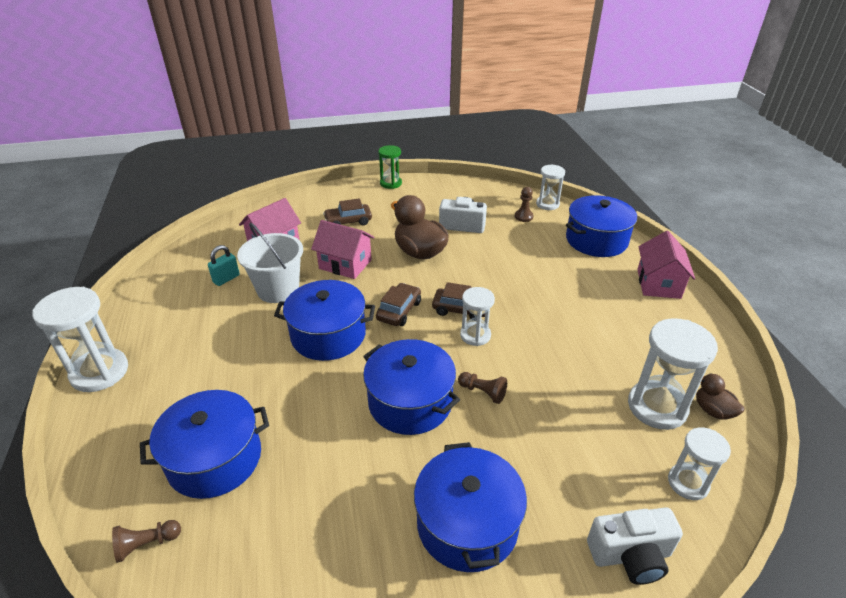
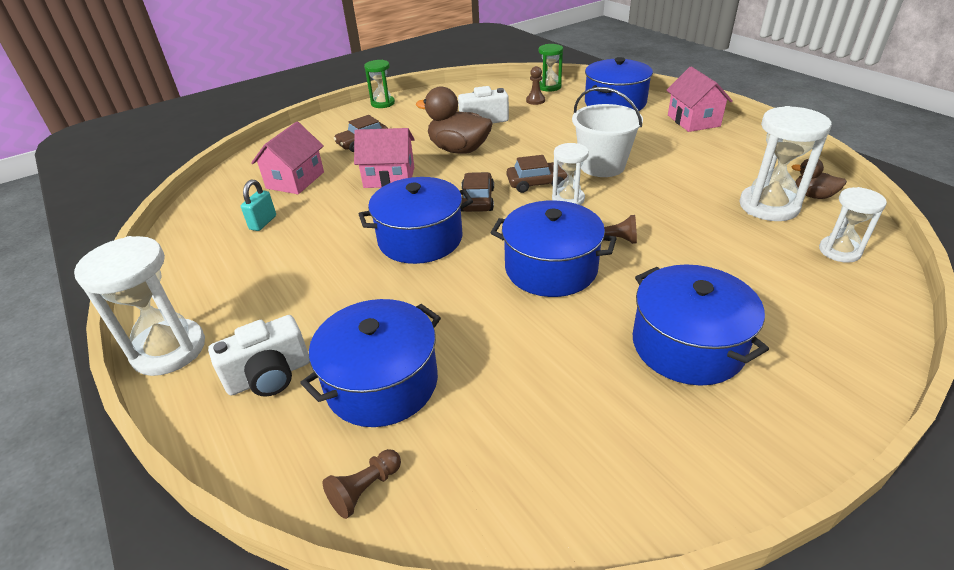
camera: 20 degrees left, 0 degrees up
(278, 289) = (332, 216): white bucket -> white bucket (602, 166)
(547, 204) = (549, 87): white hourglass -> green hourglass
(630, 556) = (843, 318): white camera -> white camera (269, 376)

